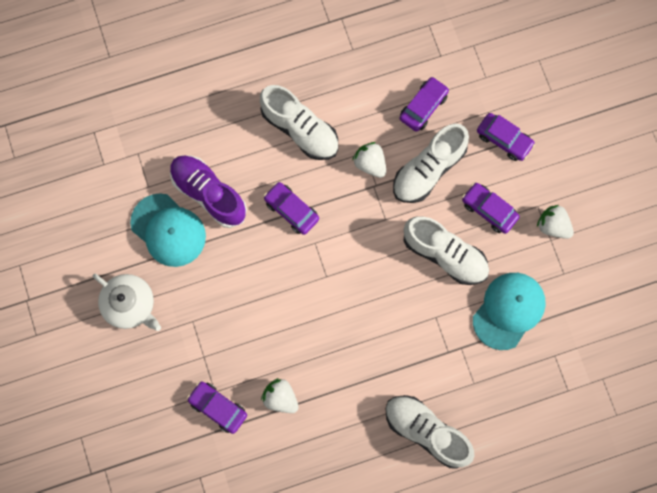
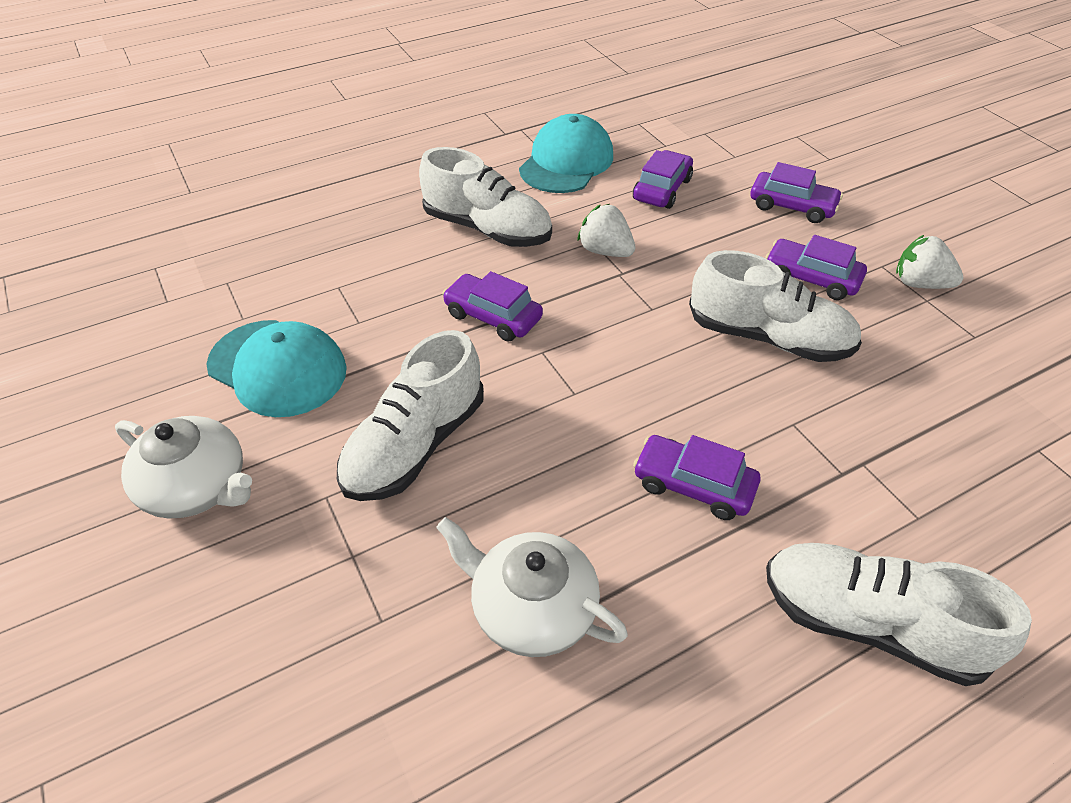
camera: 10 degrees left, 30 degrees down
(209, 193) = (348, 314): purple shoe -> none
(218, 407) = (392, 653): purple car -> purple car (693, 485)
(280, 397) = (531, 608): white strawberry -> white teapot
(428, 169) = (696, 247): white shoe -> white shoe (415, 445)
(508, 310) = (916, 396): turquoise cap -> turquoise cap (566, 162)

